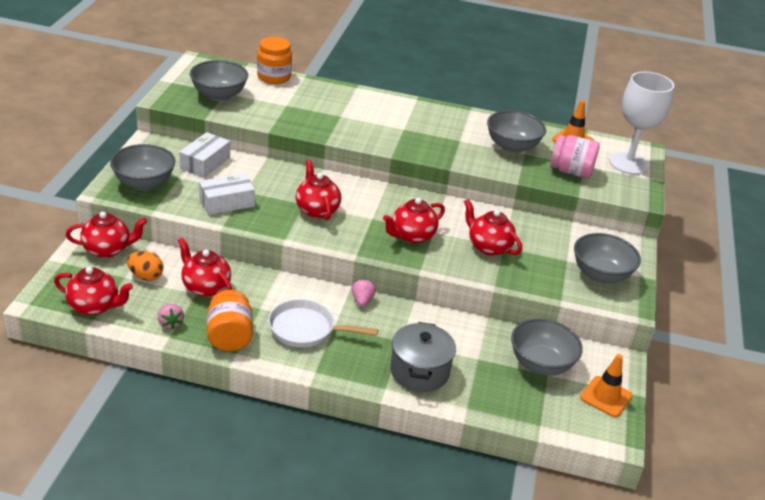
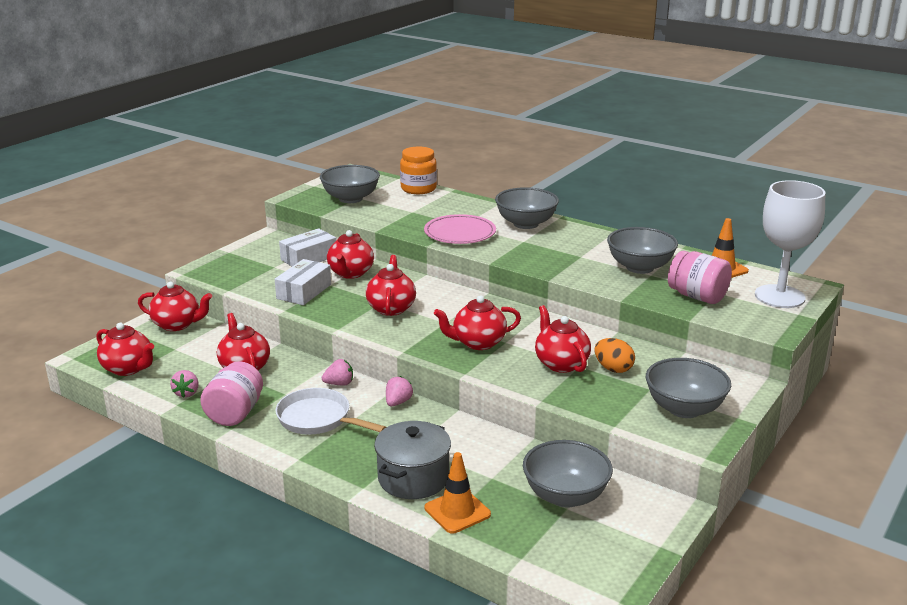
camera: 25 degrees right, 10 degrees down
(144, 183) = (237, 268): grey bowl -> grey bowl (526, 224)
(146, 276) = (195, 350): orange egg -> orange egg (613, 369)
(227, 202) = (304, 291): white box -> white box turned 60 degrees counterclockwise
(229, 337) = (235, 413): orange jar -> pink jar
(255, 176) = (350, 273): none -> red teapot
(301, 290) = (339, 384): none -> pink strawberry
(345, 126) = (460, 233): none -> pink plate
(606, 397) = (627, 544): orange traffic cone -> orange traffic cone (457, 511)

